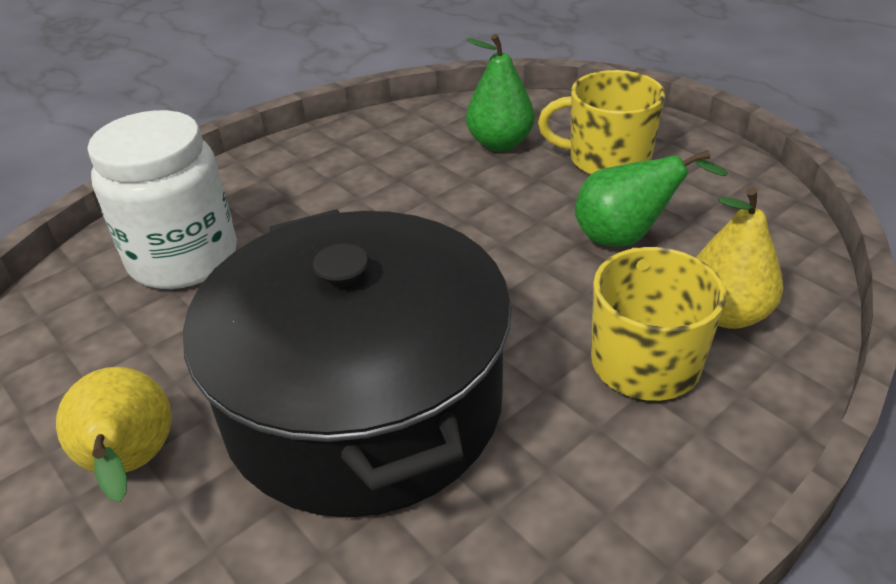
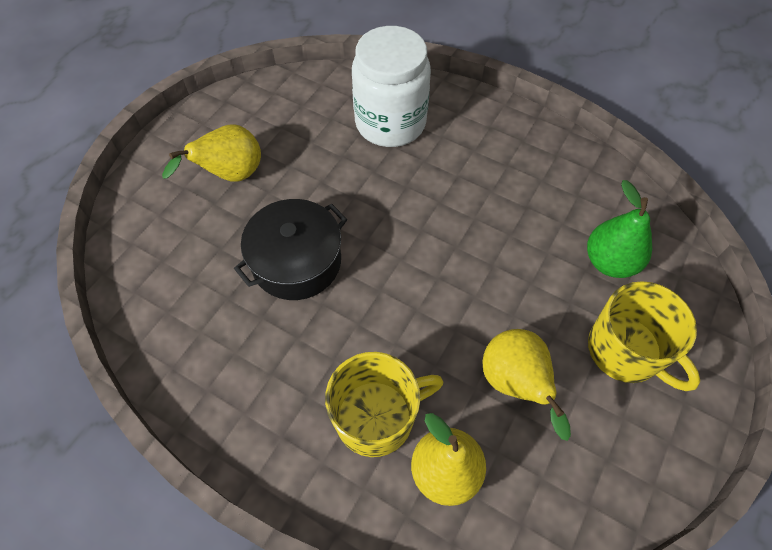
camera: 70 degrees right, 20 degrees up
(364, 403) = (296, 262): black pot -> black pot, size x0.53
(607, 159) = (625, 351): yellow mug -> yellow mug turned 150 degrees clockwise
(625, 237) = (515, 384): green pear -> yellow pear

